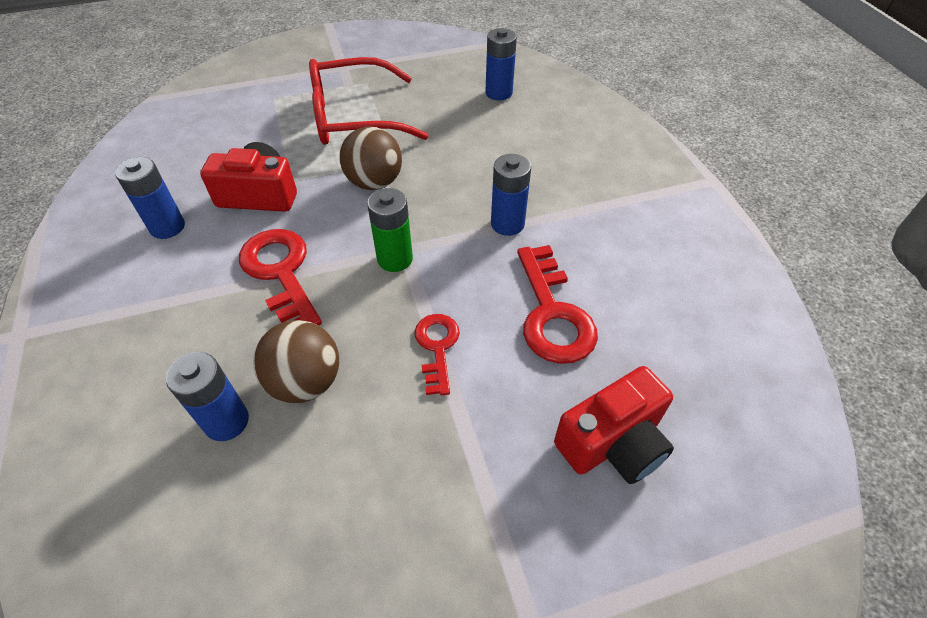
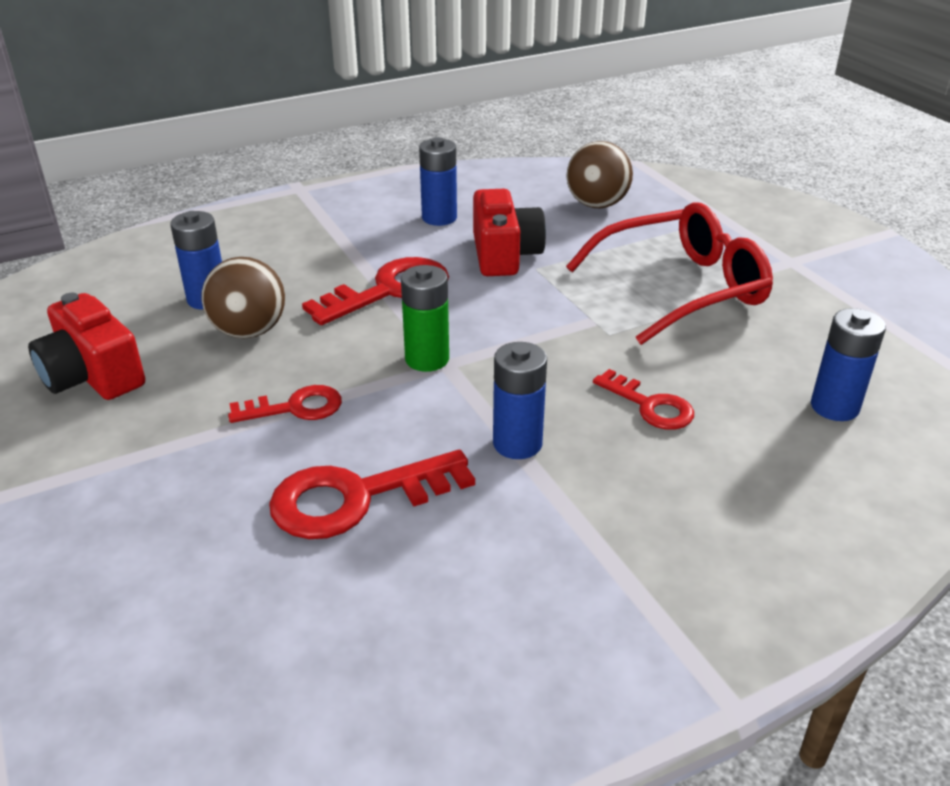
camera: 80 degrees right, 15 degrees down
(353, 117) = (682, 288): red glasses -> red glasses turned 90 degrees clockwise
(374, 182) = (557, 324): brown ball -> brown ball (596, 205)
(481, 159) = (650, 406): none -> red key
(613, 442) = (155, 562): red camera -> red camera (93, 376)

